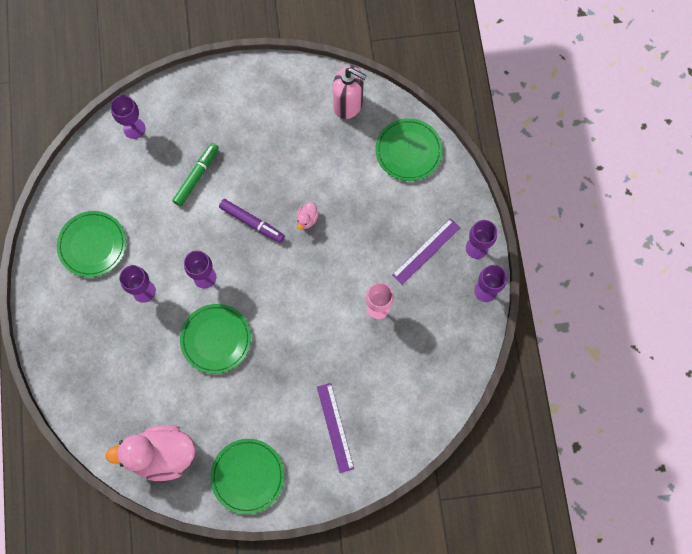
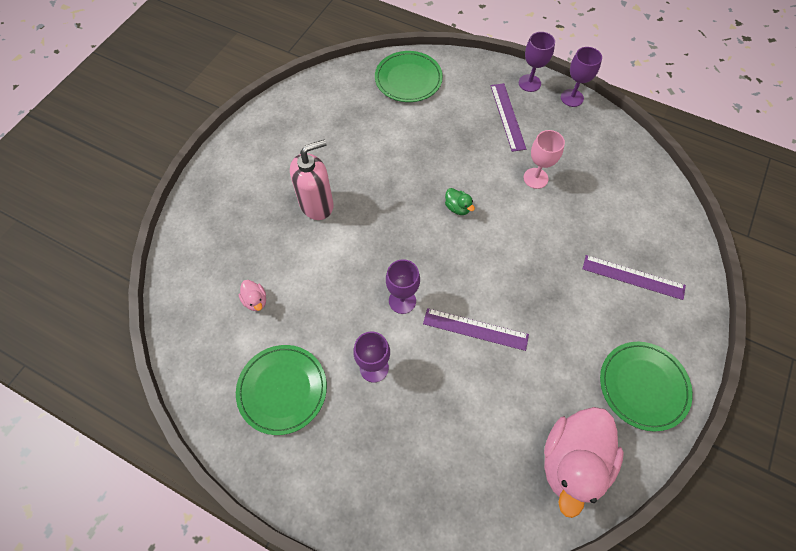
camera: 55 degrees left, 10 degrees down
(134, 128) = (194, 272): purple goblet -> none
(197, 176) = (293, 246): green marker -> none
(216, 339) = (475, 329): green plate -> purple ruler
(252, 223) = (379, 227): purple marker -> none
(307, 219) = (411, 183): pink duck -> pink duck (255, 300)
(308, 266) = (457, 208): none -> green duck
(348, 105) = (330, 95): pink soap dispenser -> pink soap dispenser (317, 204)

